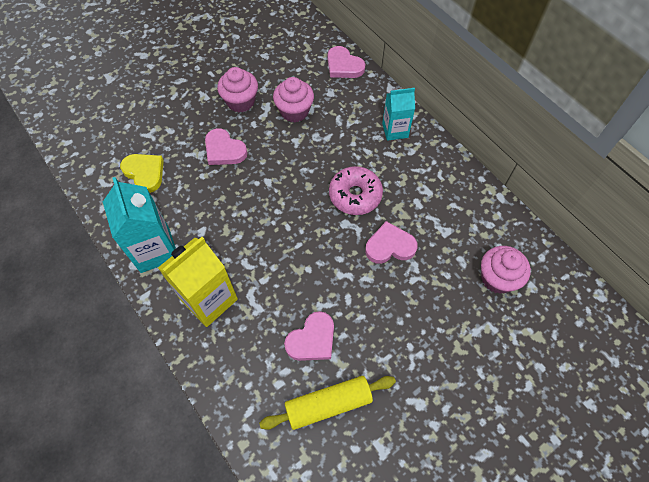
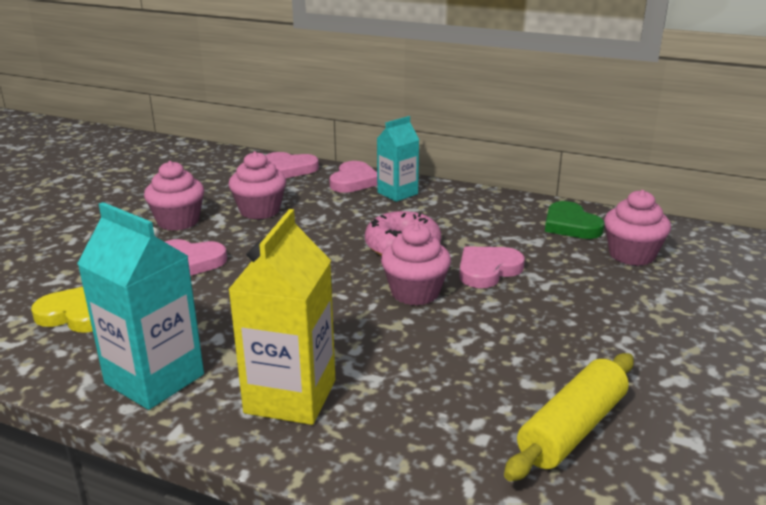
camera: 30 degrees left, 35 degrees down
(312, 339) = (481, 378): pink heart -> pink heart (354, 181)
(330, 246) = (415, 292): none -> pink cupcake
(484, 225) = (570, 225): none -> green heart

